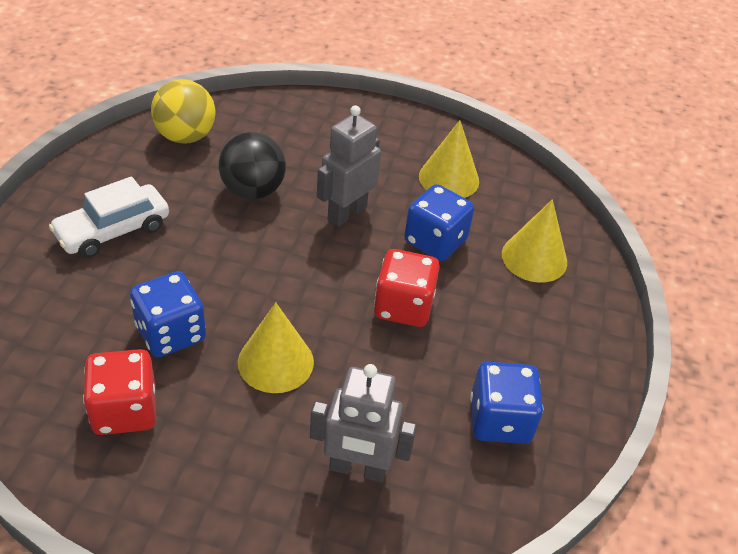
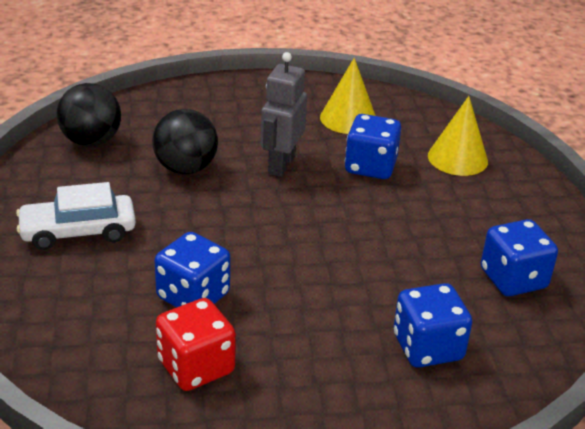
camera: 20 degrees left, 10 degrees down
(113, 231) = (78, 232): white car -> white car turned 45 degrees clockwise
(185, 136) = (91, 141): yellow ball -> black ball
(275, 362) = (302, 291): yellow cone -> none
(357, 469) = (427, 347): grey robot -> blue dice
(403, 306) = (379, 221): red dice -> none

